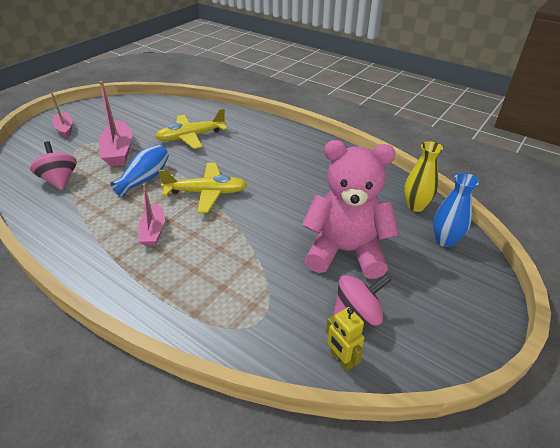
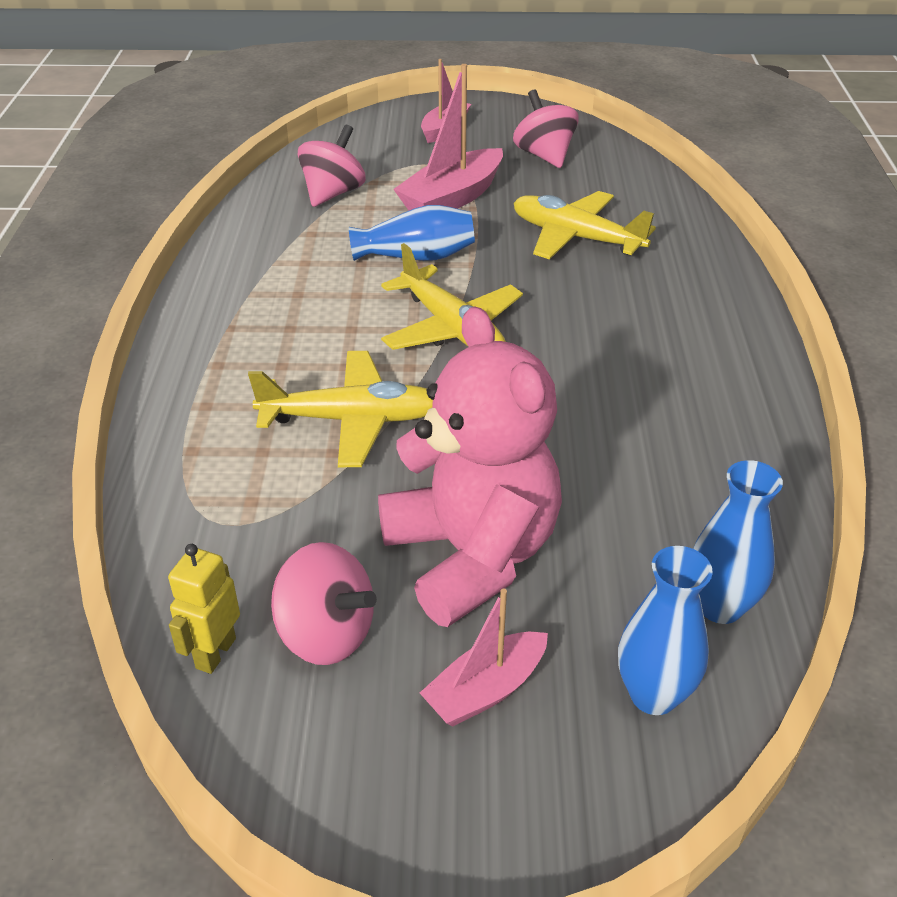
camera: 55 degrees right, 0 degrees up
(127, 117) = (544, 155): none -> pink spinning top
(153, 231) = (313, 327): pink boat -> pink boat (486, 690)
(232, 248) = (352, 420): none -> yellow plane
(415, 206) = (720, 606): yellow vase -> blue vase

